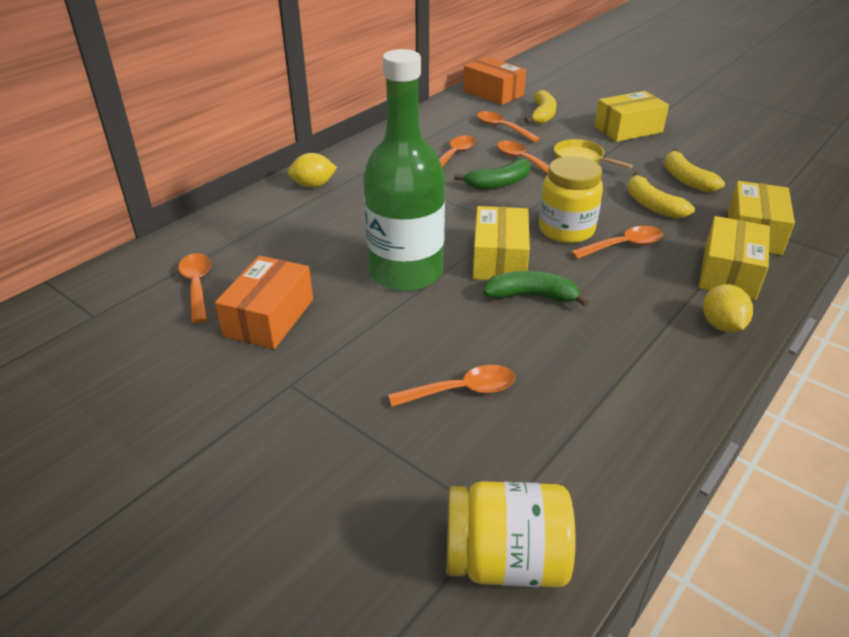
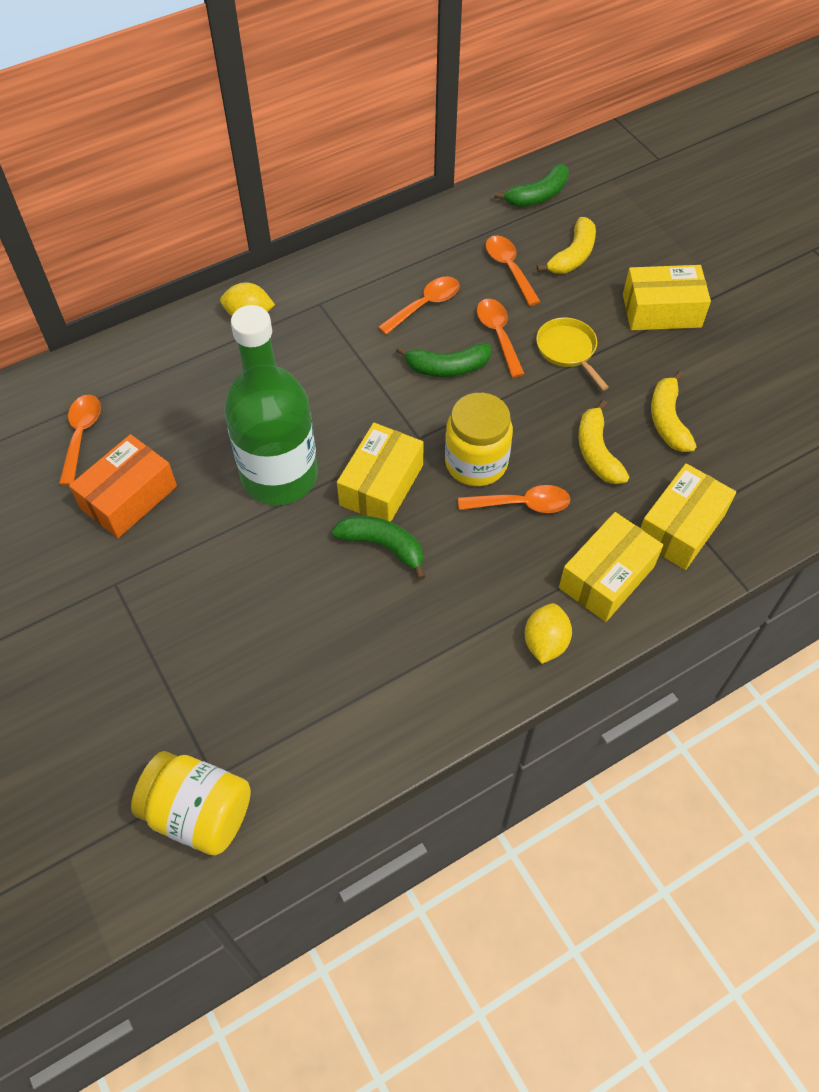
camera: 20 degrees right, 20 degrees up
(462, 390) = (255, 639): orange spoon -> none
(493, 93) = (538, 195): orange box -> green banana

